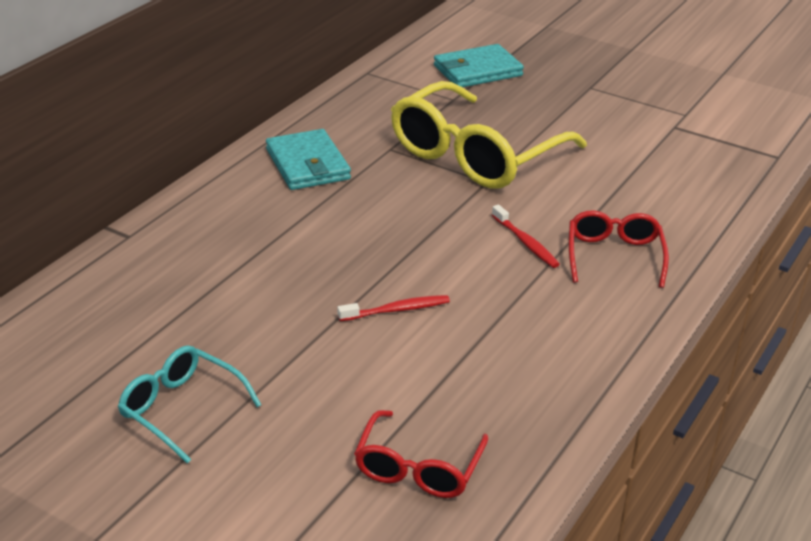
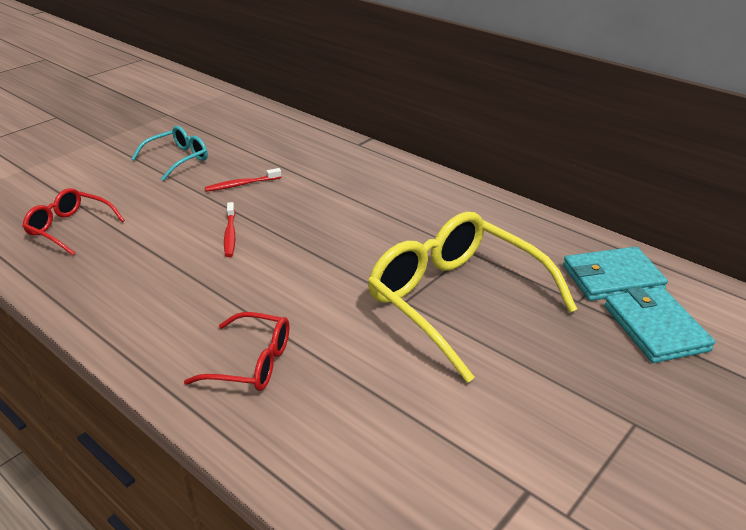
camera: 100 degrees right, 0 degrees up
(308, 164) = (444, 210): turquoise wallet -> turquoise wallet (612, 278)
(526, 243) = (293, 309): red toothbrush -> red toothbrush (241, 184)

